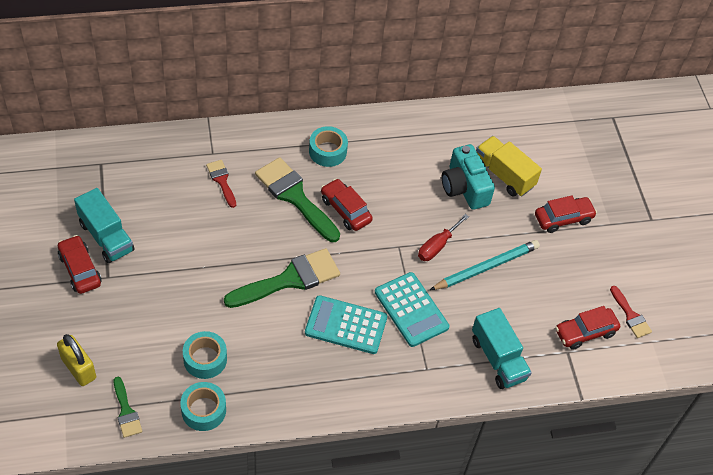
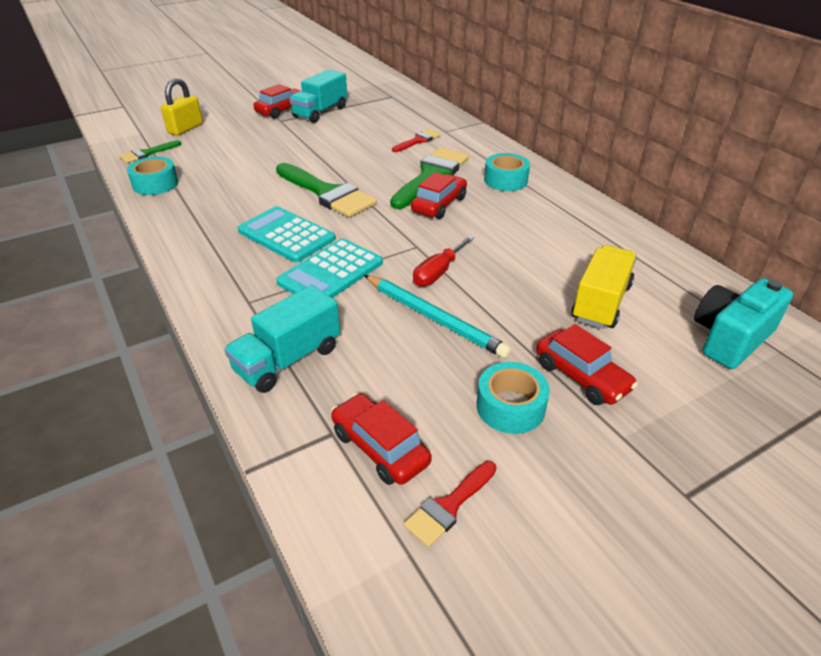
camera: 75 degrees right, 15 degrees down
(205, 359) = (213, 173): turquoise tape -> turquoise tape (510, 407)
(346, 325) = (286, 235): turquoise calculator -> turquoise calculator turned 45 degrees counterclockwise
(437, 246) = (438, 272): red screwdriver -> red screwdriver turned 75 degrees counterclockwise
(464, 188) = (546, 275): turquoise camera -> turquoise camera (730, 338)

